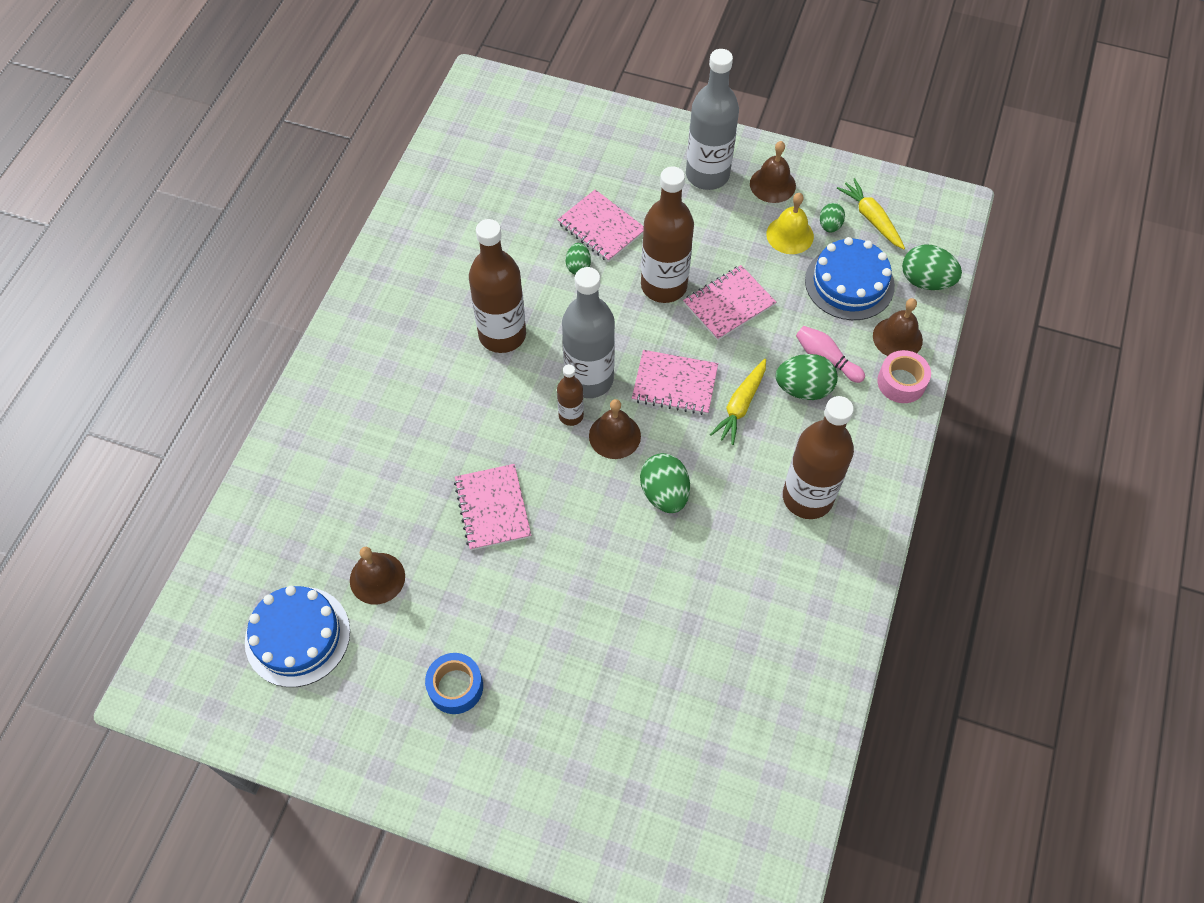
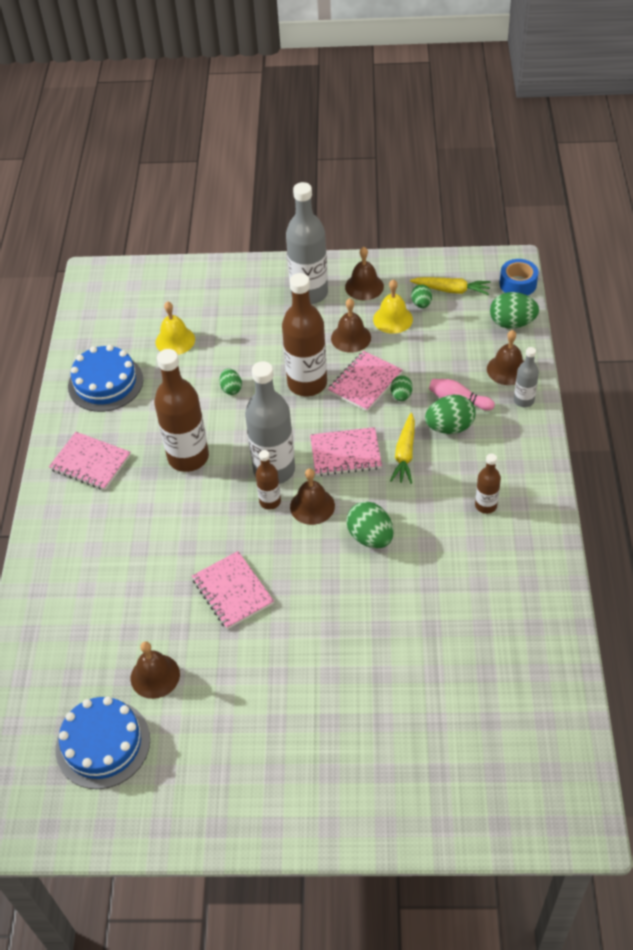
camera: 15 degrees left, 10 degrees down
(455, 687) = (256, 739): blue tape -> blue tape (518, 284)
(538, 189) = (175, 340): none -> yellow bell
(601, 227) = (239, 355): pink notebook -> pink notebook (90, 462)
(733, 244) = (351, 338): none -> brown bell
(763, 333) = (401, 396): none -> green egg
(807, 497) = (486, 505): brown bottle -> brown bottle, size x0.51
(849, 283) = (454, 341): blue cake -> blue cake (105, 383)
(871, 218) = (451, 290): yellow carrot -> yellow carrot turned 150 degrees clockwise
(901, 382) = (523, 400): pink tape -> grey bottle

